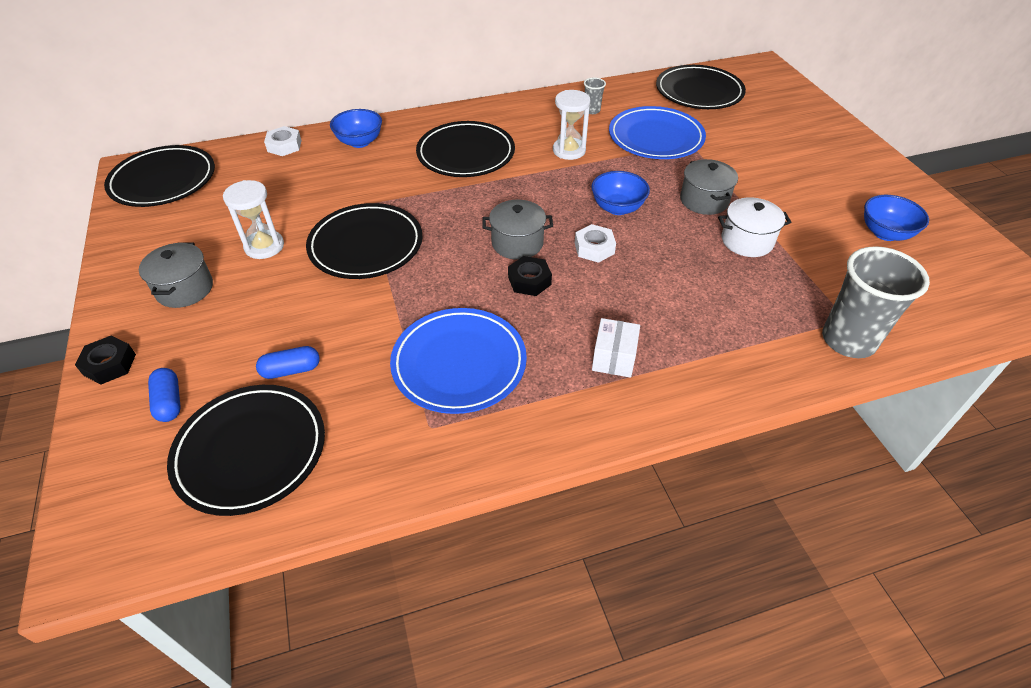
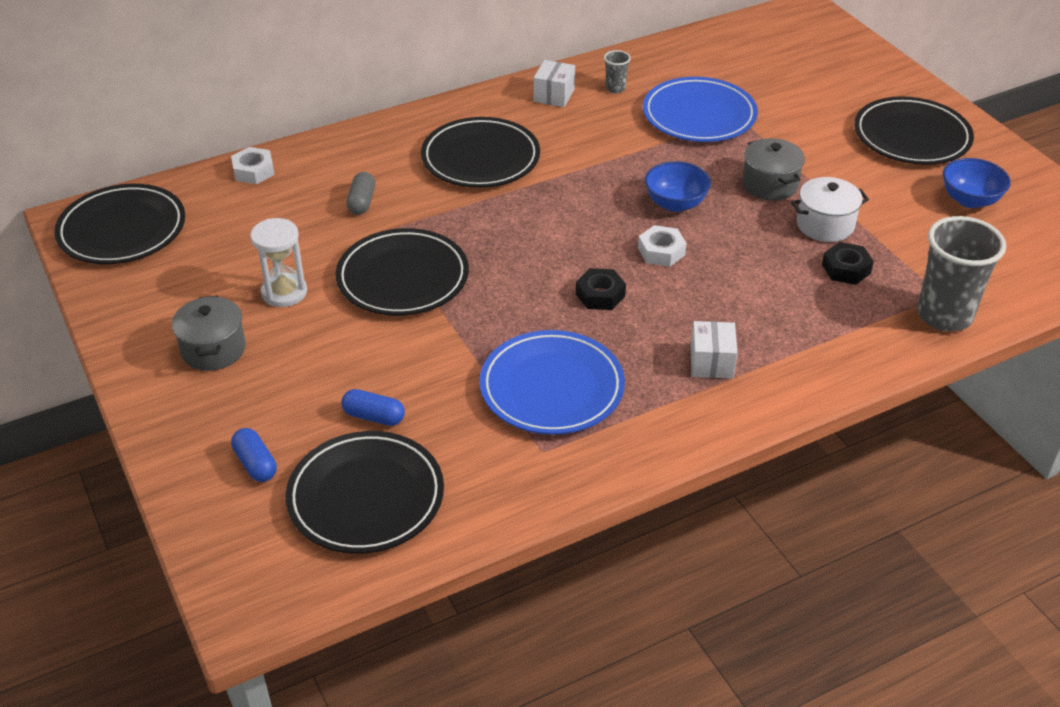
camera: 10 degrees left, 5 degrees down
(109, 364) = (169, 437): black nut -> black nut (846, 269)
(291, 370) = (374, 416): blue capsule -> blue capsule turned 45 degrees clockwise
(358, 179) = (362, 202): none -> grey capsule
(359, 142) = (345, 156): blue bowl -> none
(517, 243) = (574, 256): grey pot -> none
(541, 111) = (554, 95): none -> white box
(569, 150) = (602, 141): white hourglass -> none
(699, 92) = (737, 52): black plate -> black plate (911, 136)

